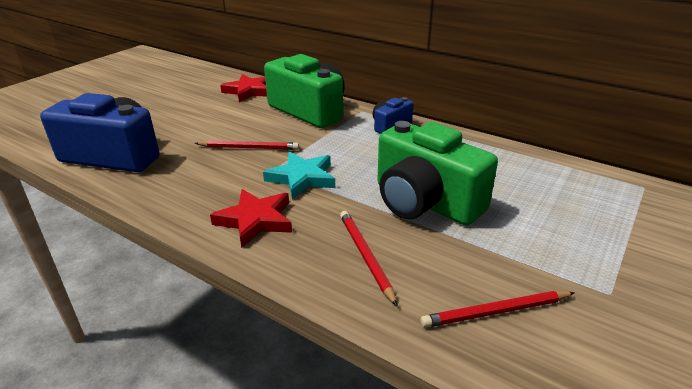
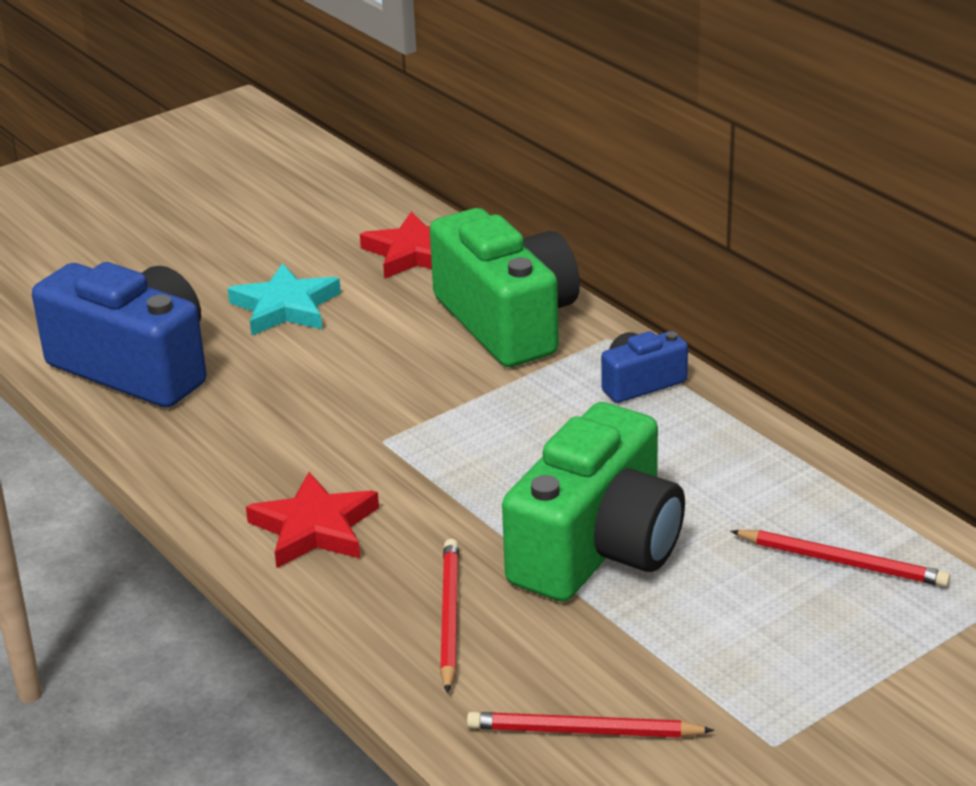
camera: 20 degrees right, 0 degrees up
(249, 148) = (360, 389): red pencil -> red pencil (842, 562)
(302, 178) = (421, 466): turquoise star -> turquoise star (285, 307)
(424, 202) = (598, 548): green camera -> green camera turned 120 degrees counterclockwise

